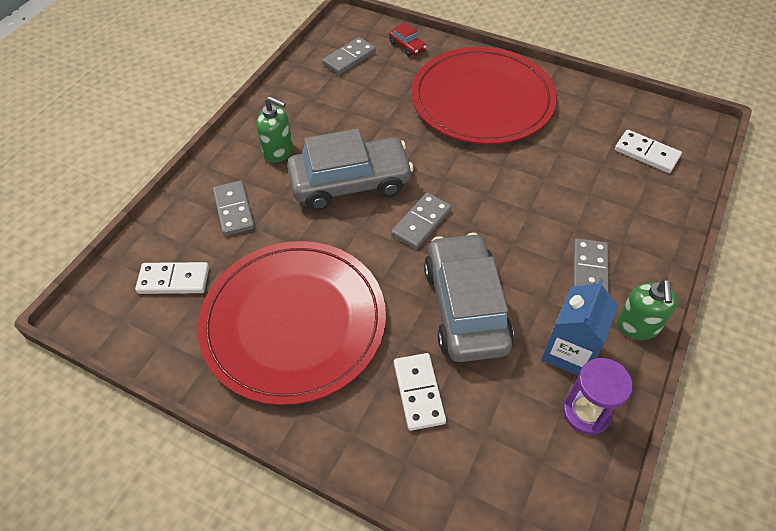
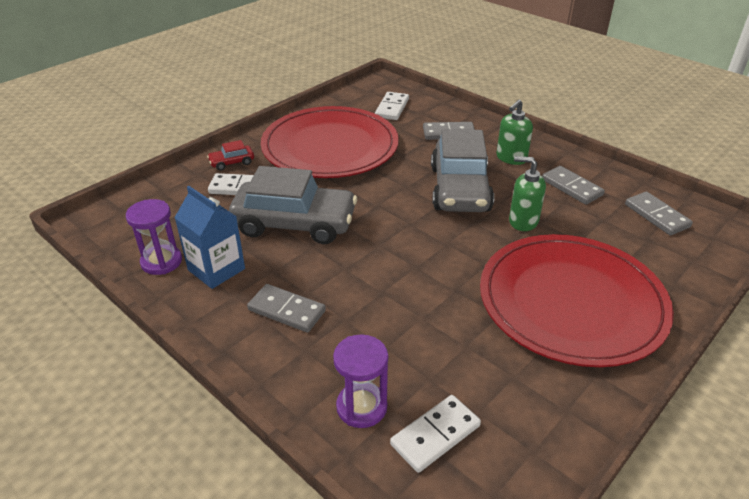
camera: 105 degrees right, 15 degrees down
(407, 46) = (684, 263): red car -> red car (232, 162)
(421, 222) = (396, 219): grey domino -> grey domino (572, 187)
(637, 326) = (208, 321): green soap dispenser -> green soap dispenser (523, 221)
(651, 195) = (361, 407): none -> purple hourglass

